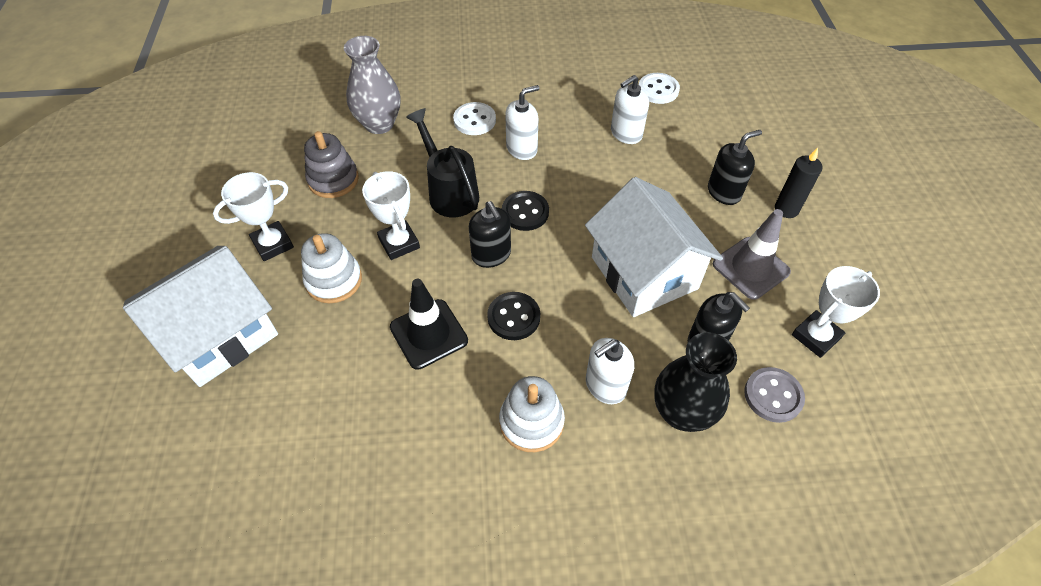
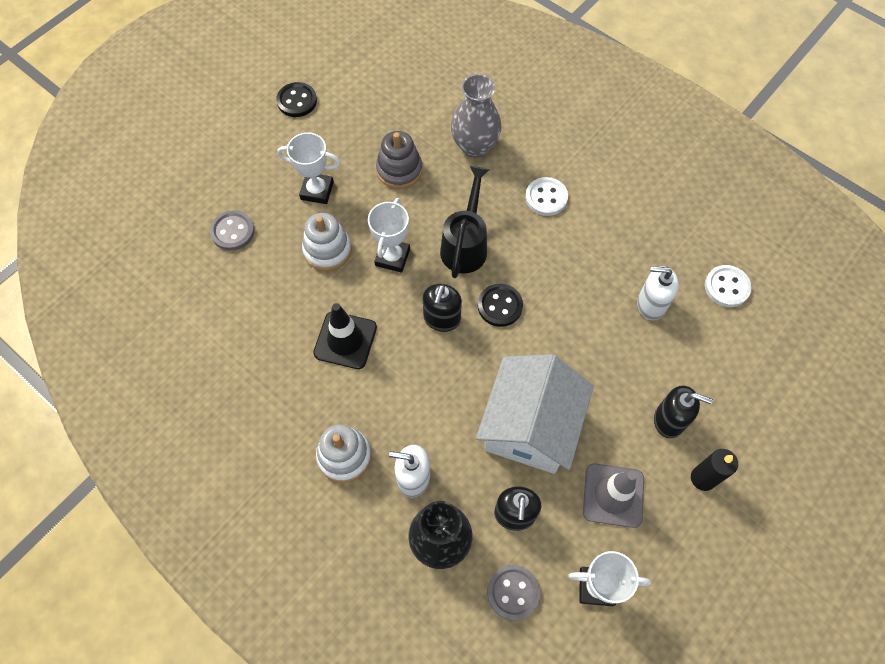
camera: 45 degrees right, 10 degrees up
(220, 334) = (233, 231): white house -> grey button
(513, 317) = (408, 377): black button -> black button (297, 101)
(522, 149) = (554, 251): white soap dispenser -> none

